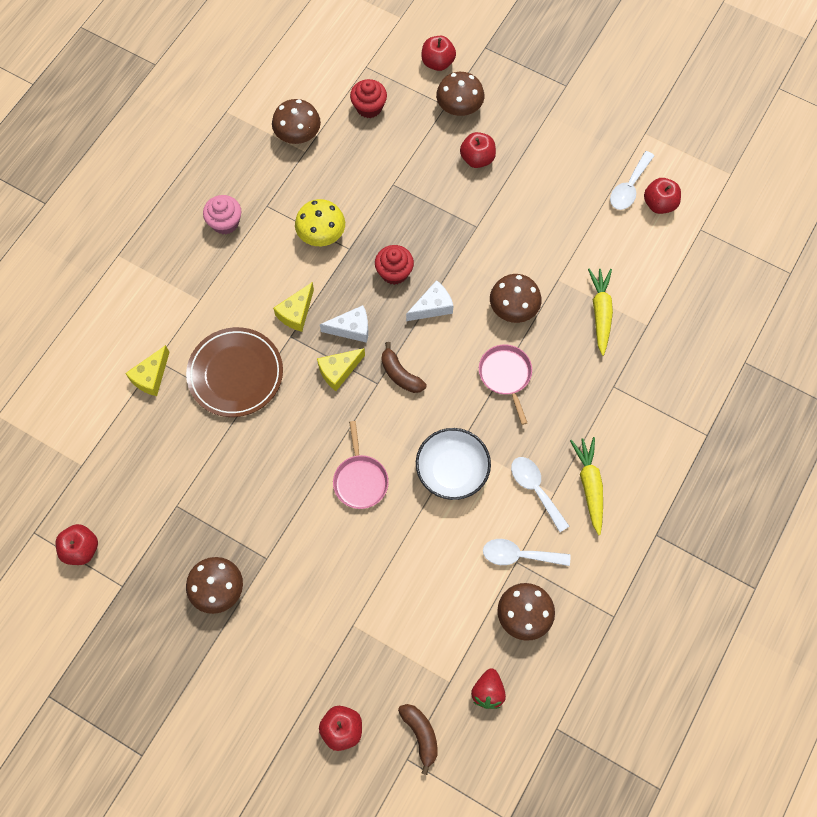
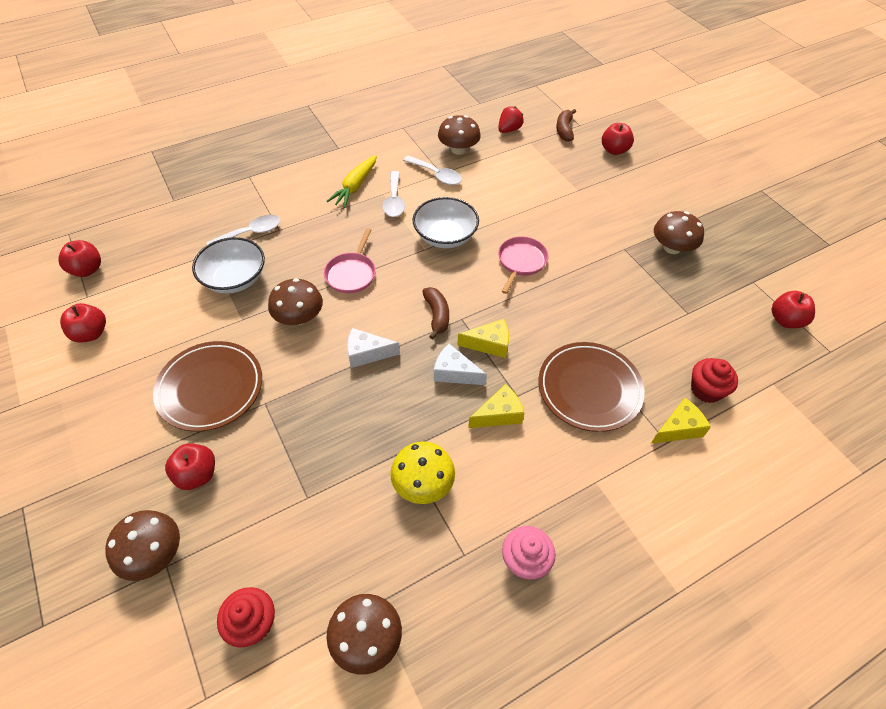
camera: 150 degrees left, 15 degrees down
(394, 272) = (377, 402): red cupcake -> red cupcake (706, 390)
(437, 62) = (116, 640): red apple -> red apple (87, 270)
(526, 215) = (210, 388): none -> brown plate
(600, 312) = (234, 279): yellow carrot -> white bowl
(629, 187) = (96, 362): white spoon -> white spoon (251, 233)

